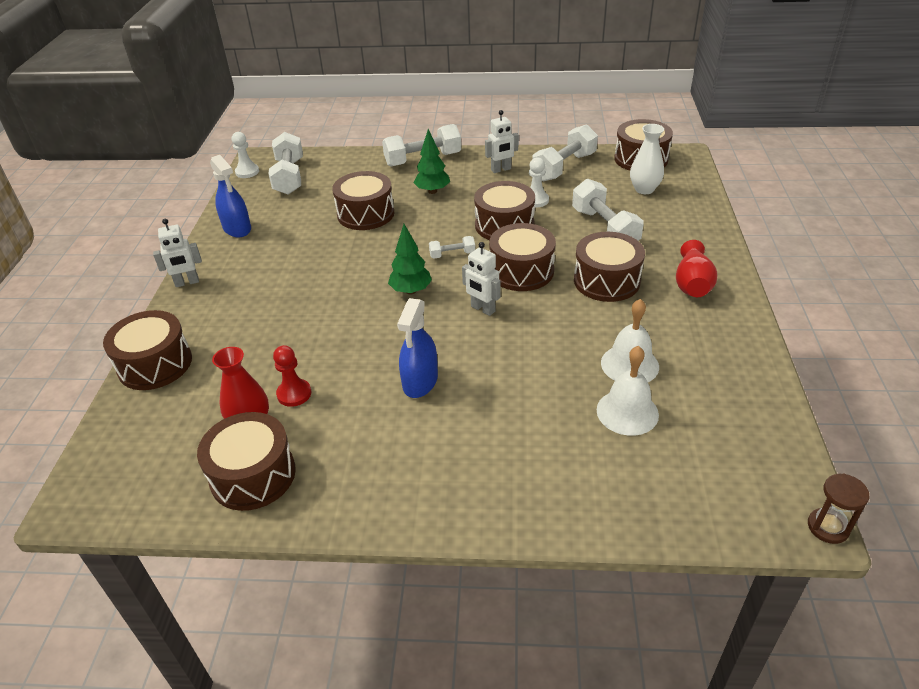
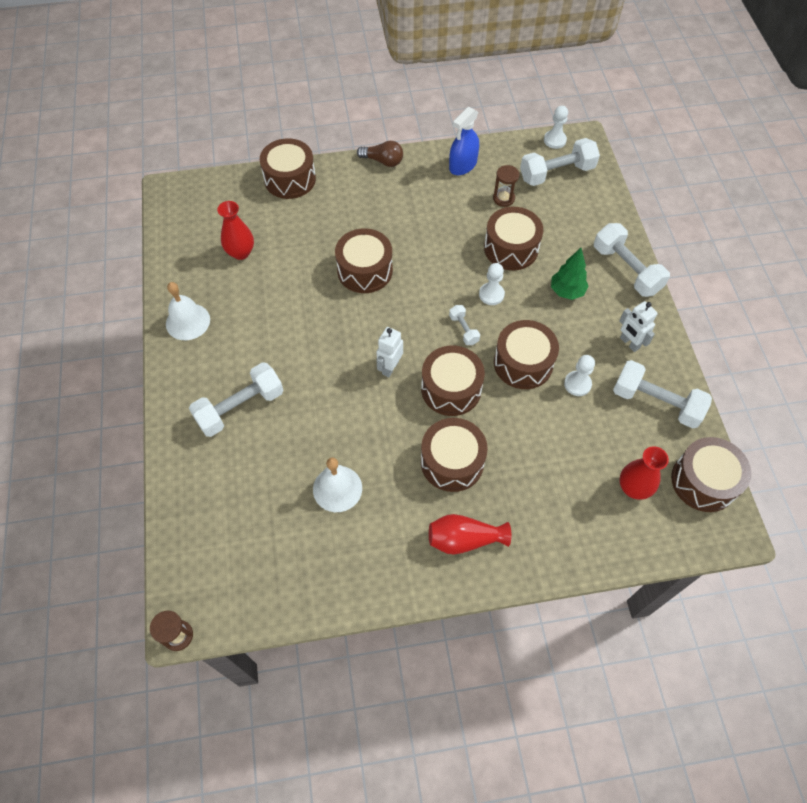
camera: 75 degrees right, 20 degrees up
(187, 283) = (383, 161): white robot -> brown light bulb
(253, 475) = (197, 269): brown drum -> brown drum (365, 270)
(294, 394) = (272, 268): red pawn -> none
(300, 210) = (503, 198): none -> brown hourglass
(411, 291) = (404, 310): green tree -> none
(416, 232) = (491, 294): none -> white pawn
(420, 381) = (295, 341): blue spray bottle -> none
(604, 228) = (542, 453): white dumbbell -> white dumbbell (240, 407)
(627, 412) = (281, 490): white bell -> white bell (188, 321)
(644, 189) = (633, 488): white vase -> red vase

